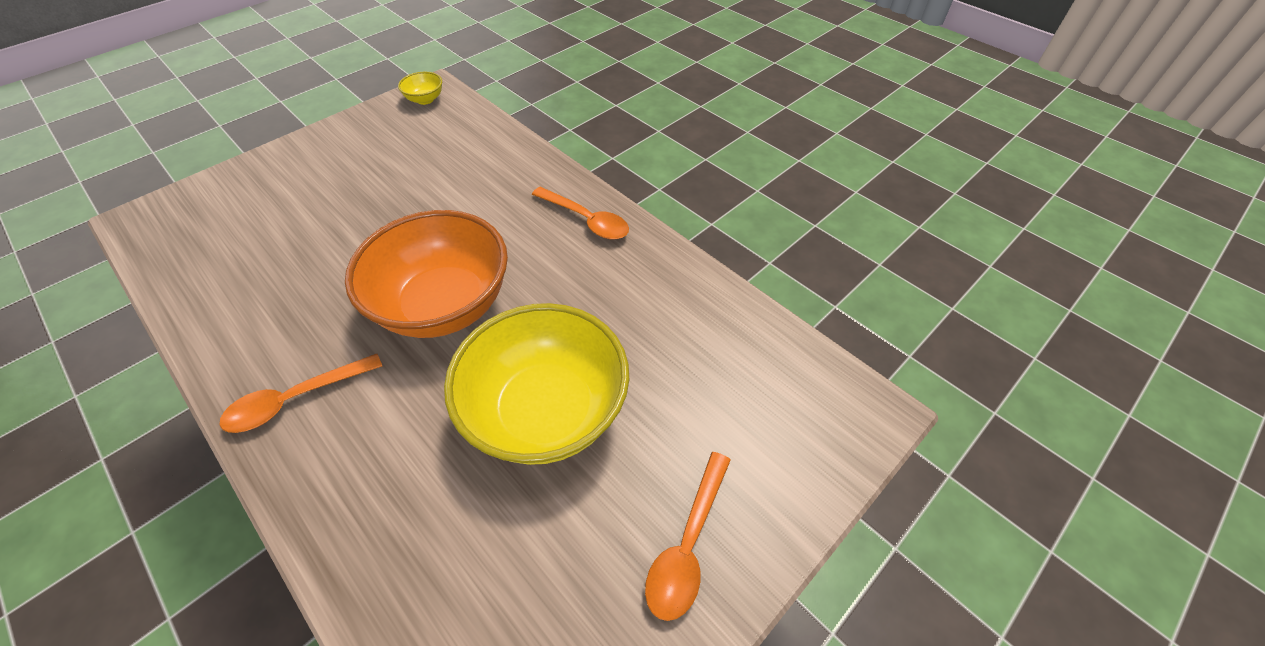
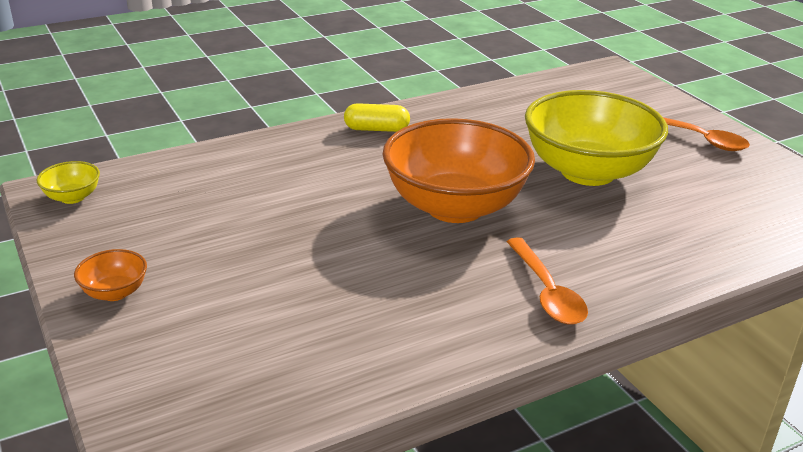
camera: 75 degrees left, 20 degrees down
(306, 153) = (115, 292): none -> orange bowl
(586, 220) = (376, 129): orange spoon -> yellow capsule

